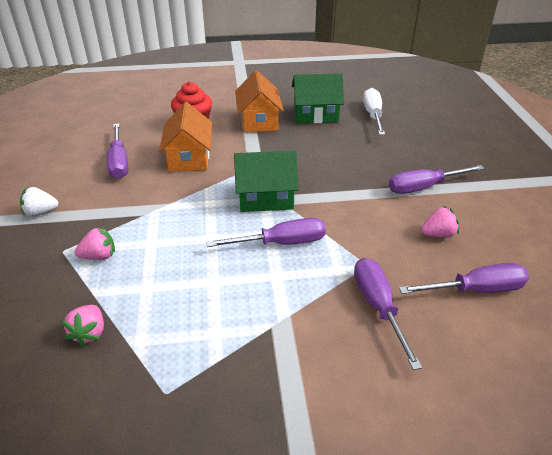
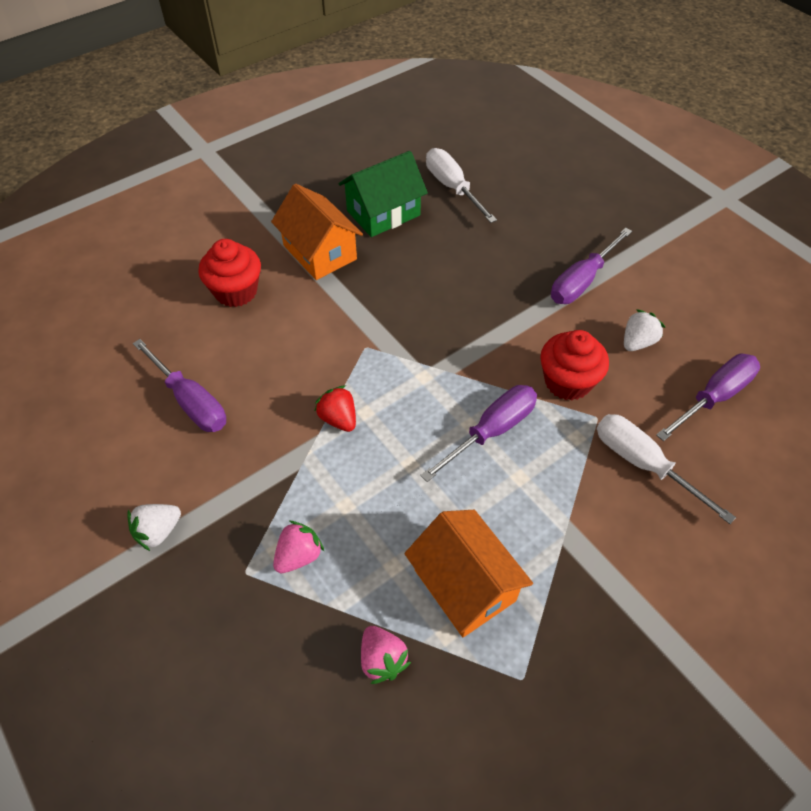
camera: 30 degrees left, 15 degrees up
(189, 158) = (279, 352): orange house -> orange house (464, 585)
(191, 200) = (338, 419): none -> red strawberry
(265, 198) = (425, 374): green house -> none
(362, 237) = (567, 382): none -> red cupcake
(378, 307) = (643, 464): purple screwdriver -> white screwdriver
(438, 234) = (637, 342): pink strawberry -> white strawberry

